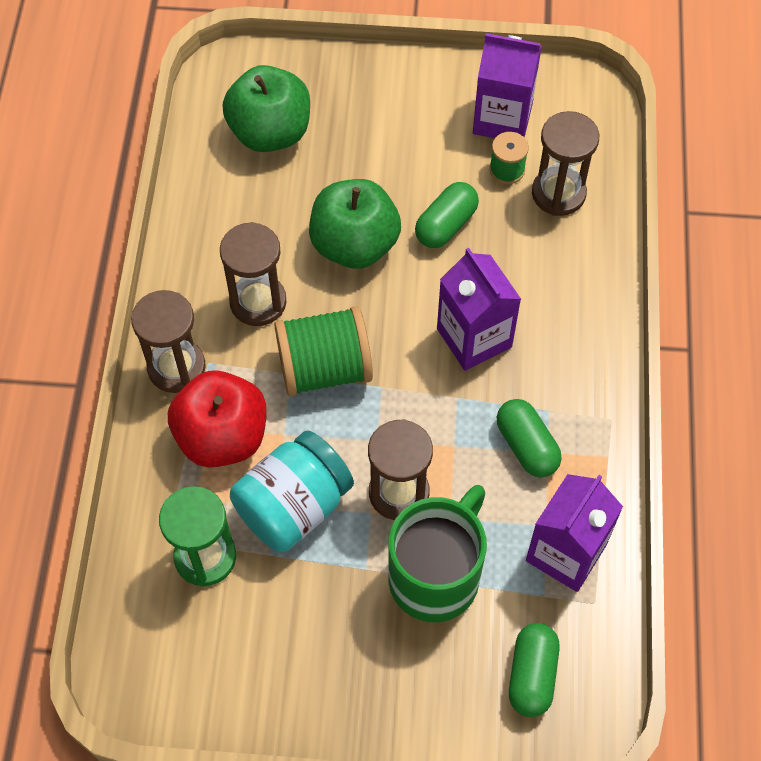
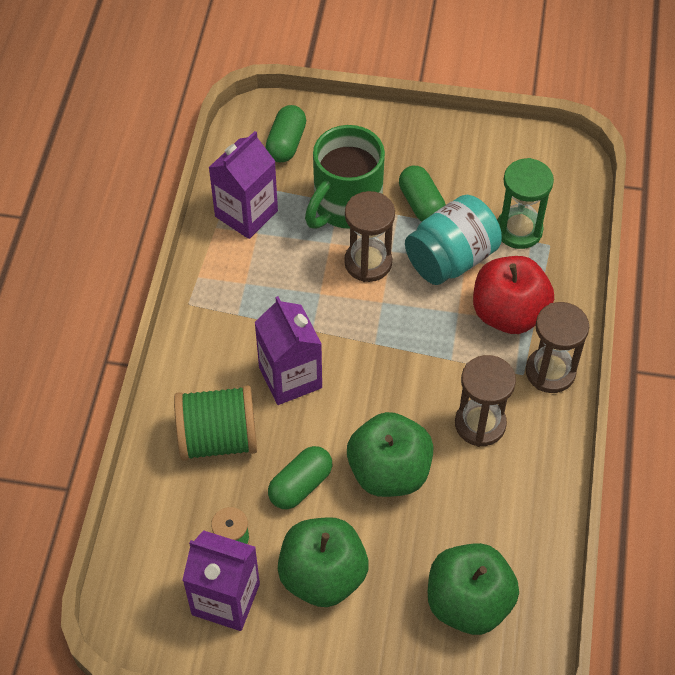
camera: 175 degrees left, 5 degrees down
(324, 368) = (422, 361): green spool -> green spool (218, 438)
(412, 144) = (322, 576): none -> green apple
(527, 446) = (261, 288): green capsule -> green capsule (421, 204)
(558, 193) = (186, 509): brown hourglass -> none

